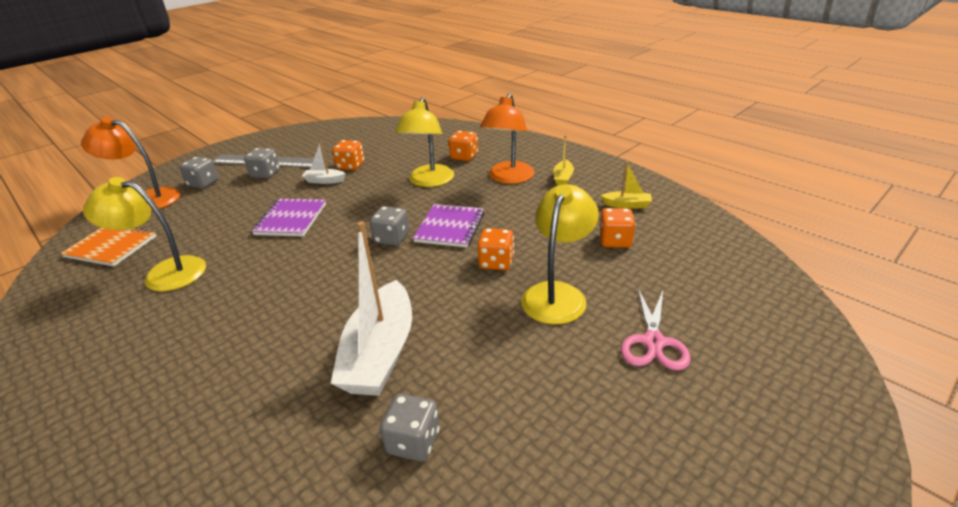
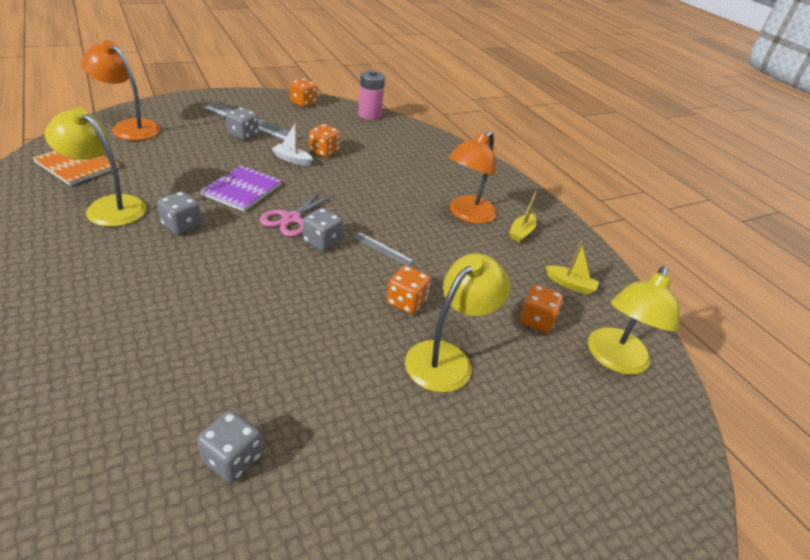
camera: 10 degrees right, 5 degrees up
(203, 183) = (184, 127): grey dice -> grey dice (182, 226)
(375, 125) = (369, 115): none -> pink battery
(380, 353) = (250, 357): white boat -> none
(429, 181) = (388, 193): yellow lamp -> yellow lamp (615, 360)
(450, 227) = (382, 249): purple notebook -> grey ruler
(464, 157) = (436, 177): orange dice -> orange dice (303, 103)
(653, 342) = (514, 446): pink scissors -> pink scissors (291, 219)

